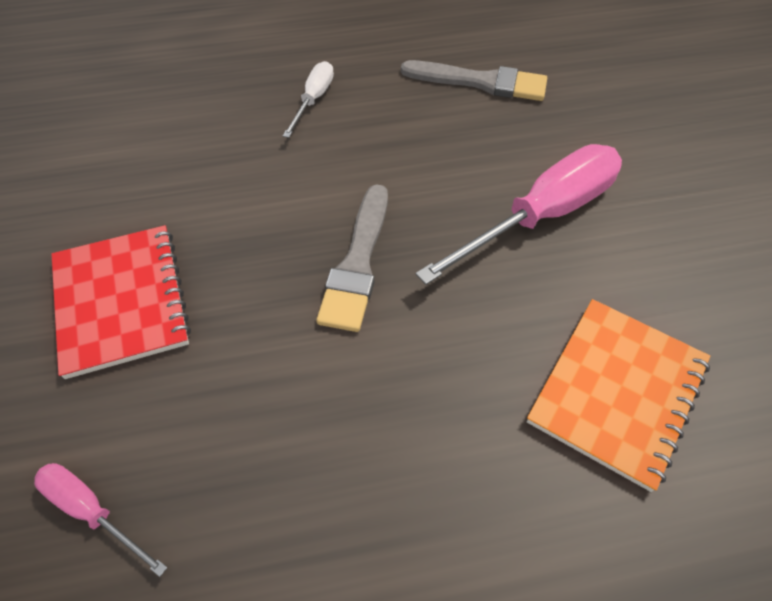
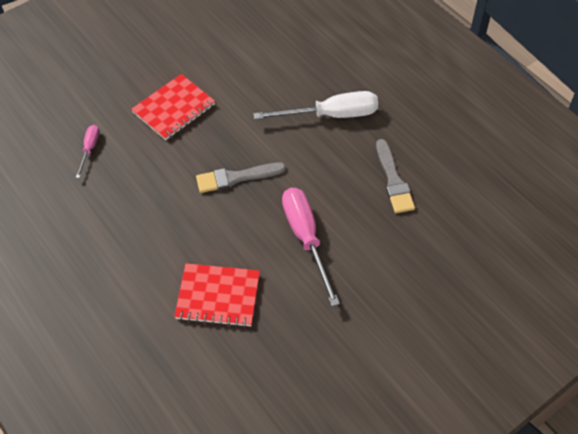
camera: 65 degrees right, 0 degrees up
(313, 100) = (331, 115): white screwdriver -> white screwdriver, size x1.98
(540, 216) = (306, 238): pink screwdriver -> pink screwdriver turned 135 degrees counterclockwise
(617, 392) = (218, 296): orange notebook -> red notebook

